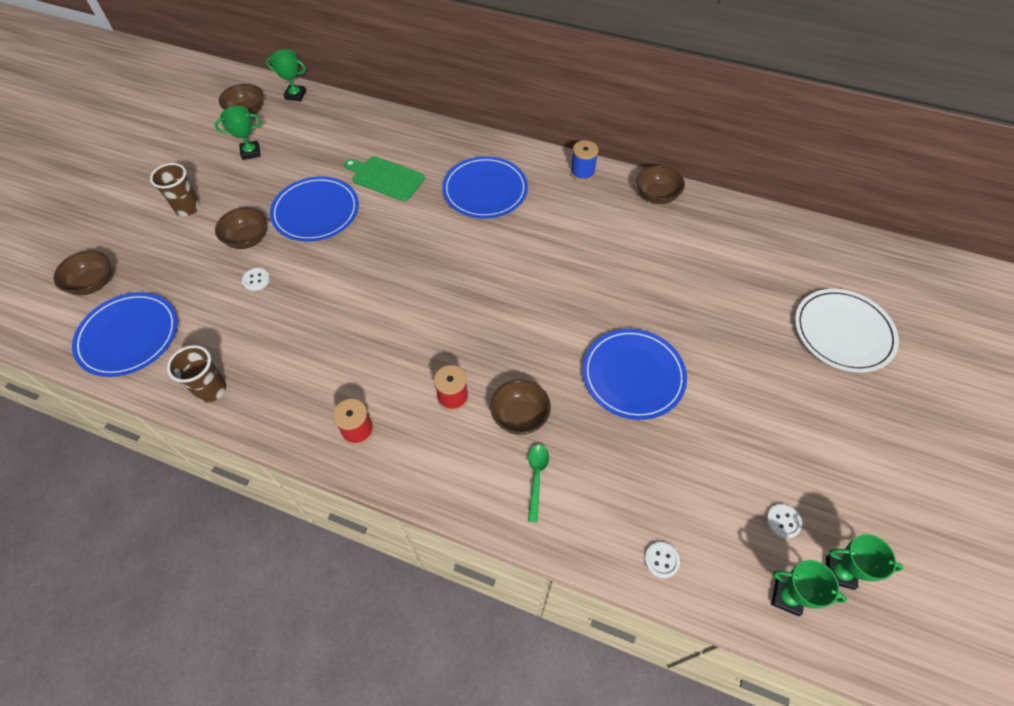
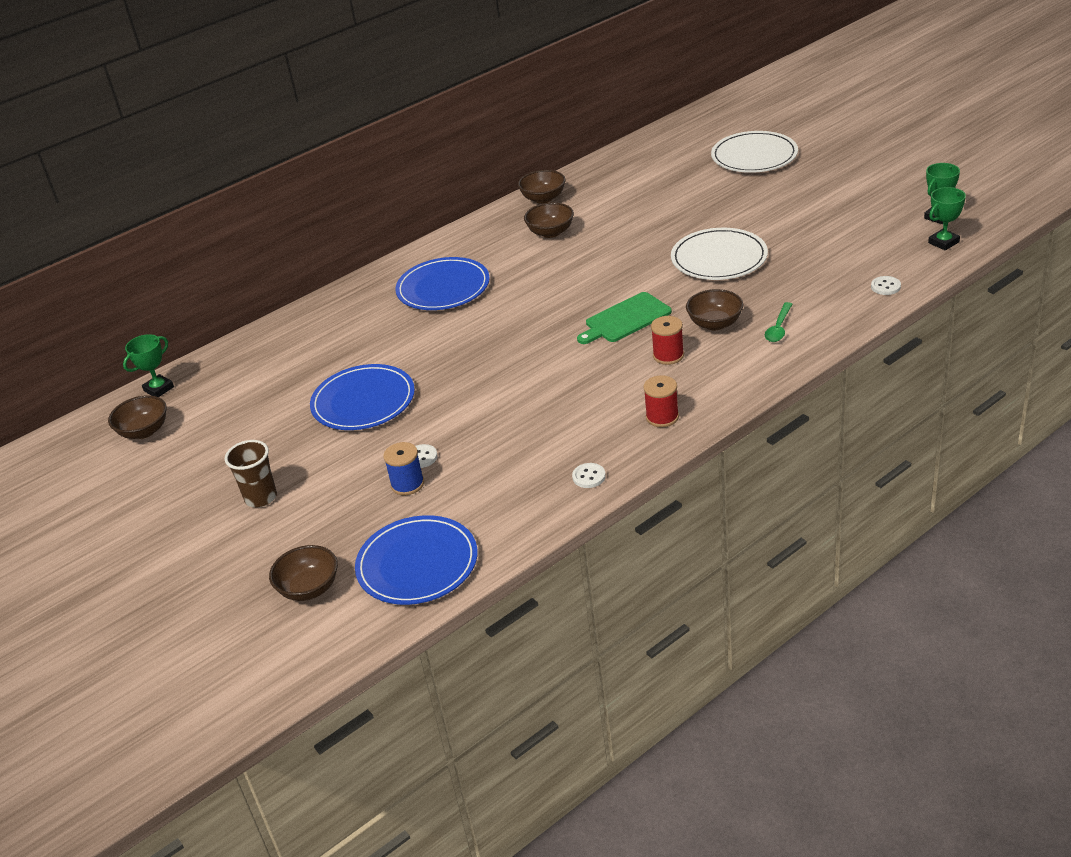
camera: 55 degrees left, 20 degrees down
(211, 390) = (542, 507): brown cup -> none
(248, 239) = (356, 456): brown bowl -> brown bowl (550, 232)
(251, 152) = (219, 437): green trophy -> none
(386, 178) = (362, 346): green cutting board -> green cutting board (625, 319)
(536, 477) = (778, 328): green spoon -> green spoon turned 105 degrees counterclockwise
(582, 172) = (477, 229): blue spool -> blue spool (407, 484)
(633, 375) = (719, 258): blue plate -> white plate
(783, 521) = (888, 227): white button -> white button (589, 477)

